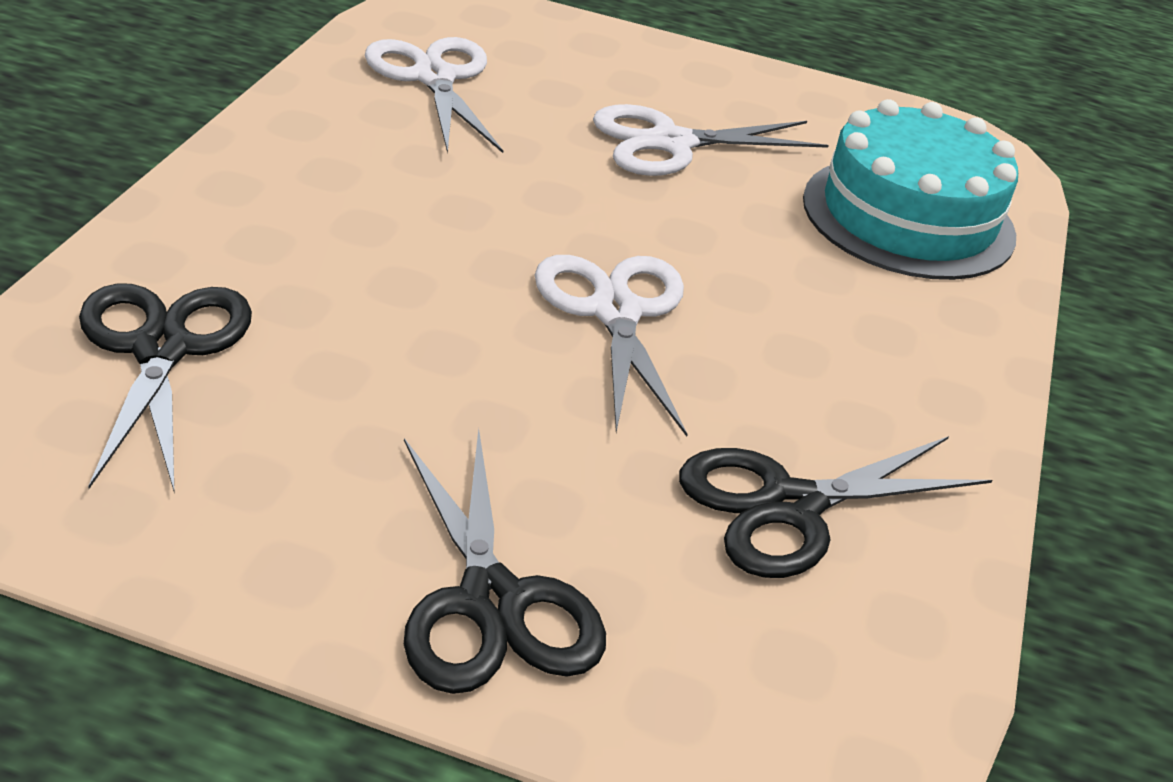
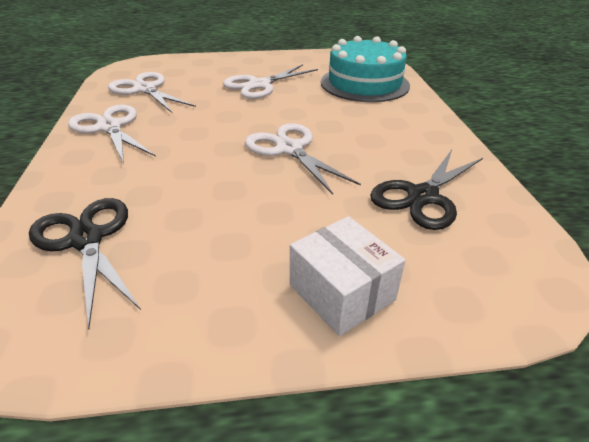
camera: 20 degrees left, 0 degrees up
(318, 145) = (110, 127): none -> white scissors
(492, 601) = (341, 292): black scissors -> white box

